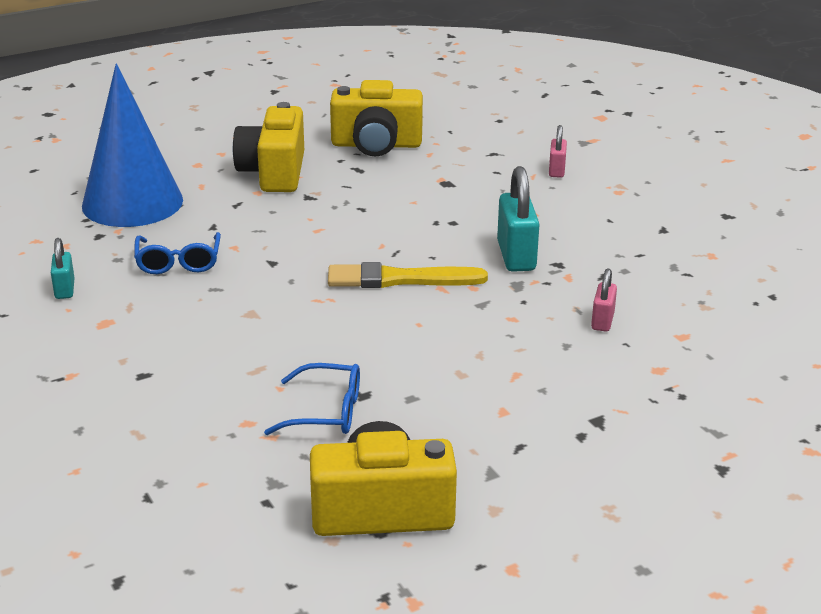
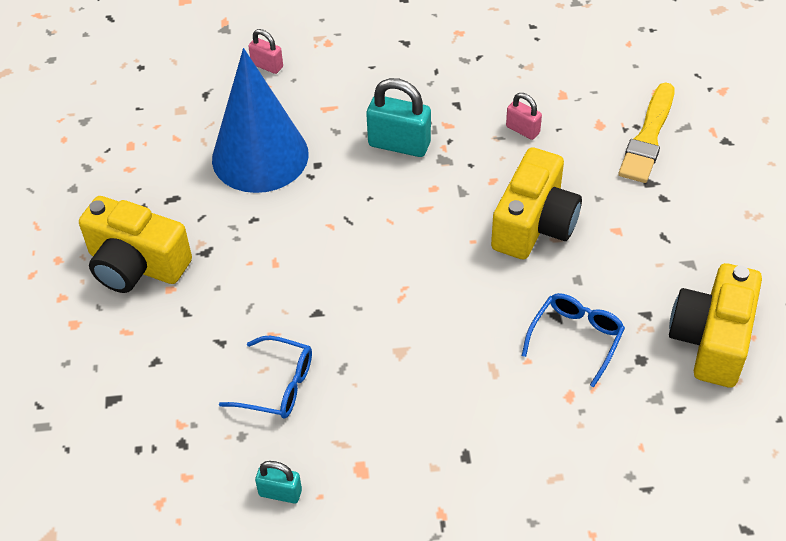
camera: 65 degrees left, 20 degrees up
(132, 203) = (127, 399): blue cone -> blue cone (260, 156)
(376, 145) = (130, 170): yellow camera -> yellow camera (534, 224)
(399, 279) = (396, 231): yellow brush -> yellow brush (648, 137)

